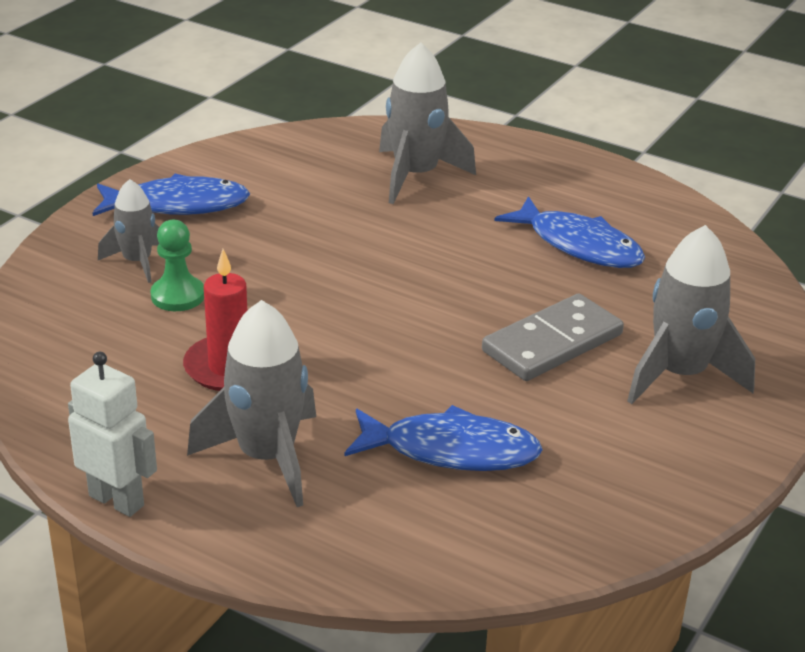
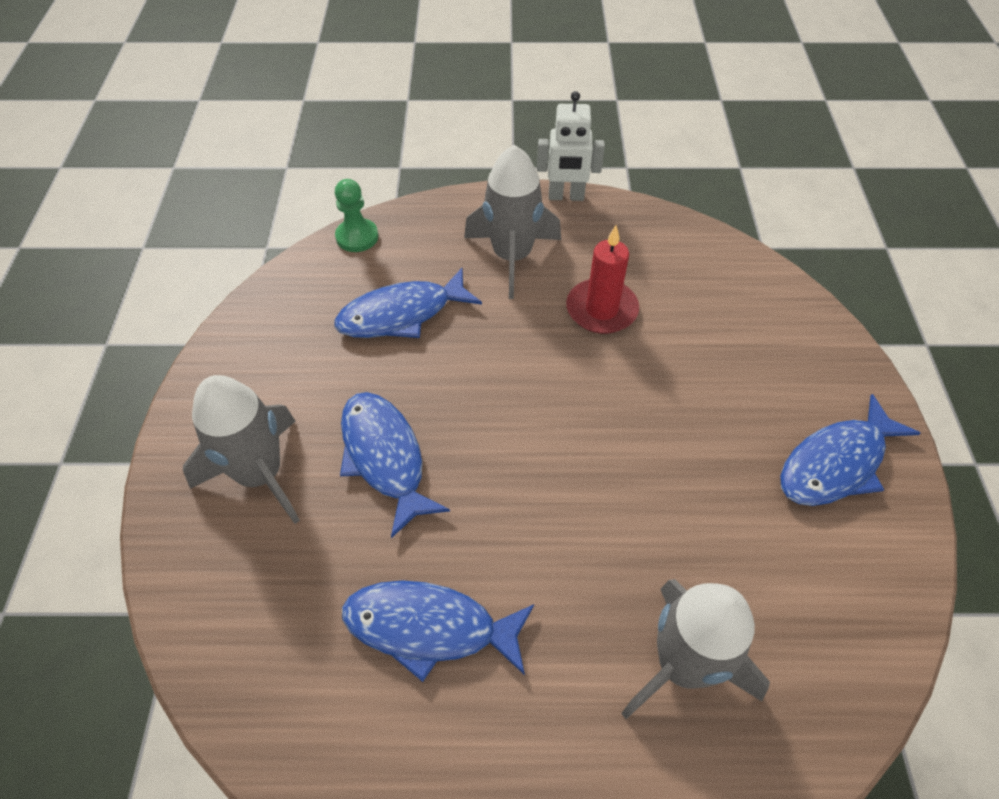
camera: 150 degrees right, 20 degrees up
(137, 262) = (777, 374): grey rocket -> none
(178, 296) = (707, 355): green pawn -> green pawn (357, 237)
(552, 343) = (385, 457): grey domino -> blue fish

